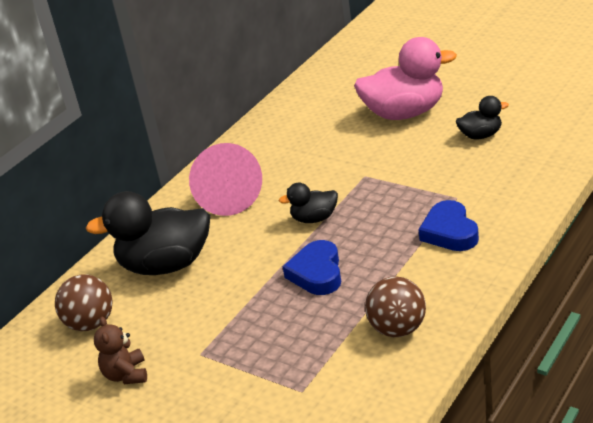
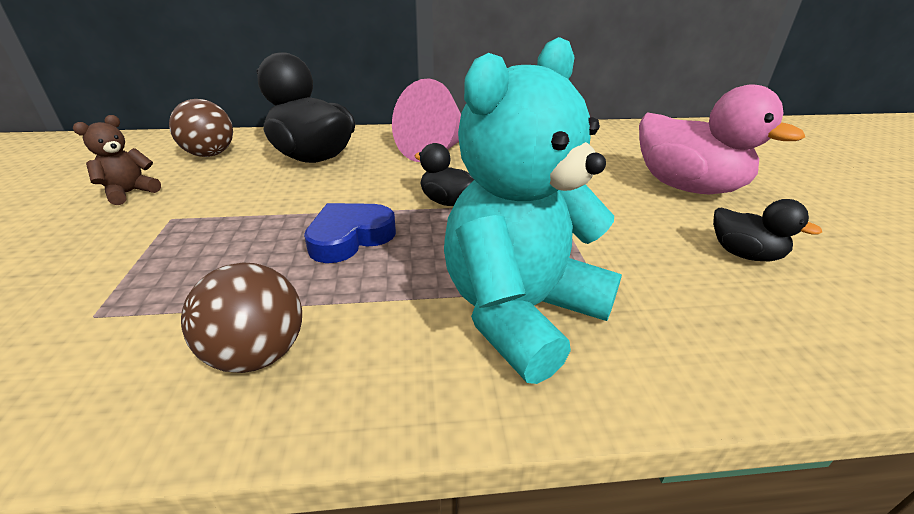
camera: 45 degrees right, 0 degrees up
(449, 232) = (520, 312): blue heart -> turquoise teddy bear

